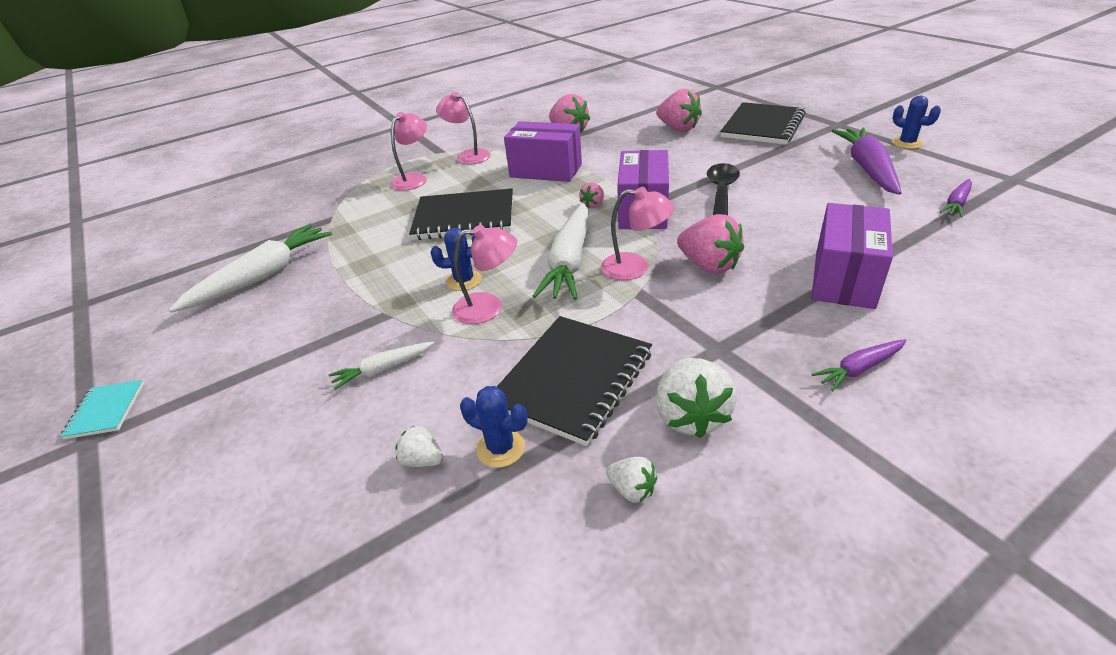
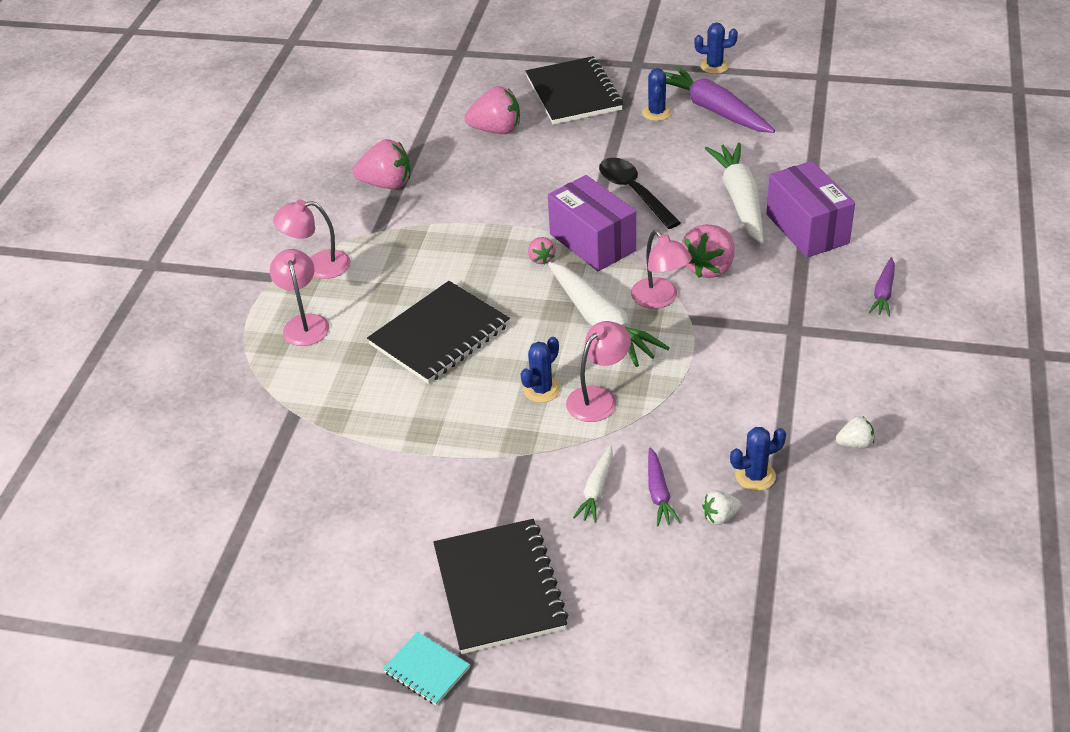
camera: 45 degrees left, 5 degrees up
(262, 276) = (339, 502): white carrot -> white carrot (740, 200)
(546, 171) = (437, 243): purple box -> none
(573, 380) = (736, 407): black notebook -> black notebook (499, 588)
(635, 268) = (660, 299): pink lamp -> pink lamp turned 90 degrees clockwise
(691, 416) = (832, 382): white strawberry -> none
(708, 265) = (709, 267): pink strawberry -> pink strawberry turned 120 degrees clockwise
(813, 155) = (656, 113): none -> blue cactus
(956, 204) = (809, 120): purple carrot -> purple carrot (659, 493)

